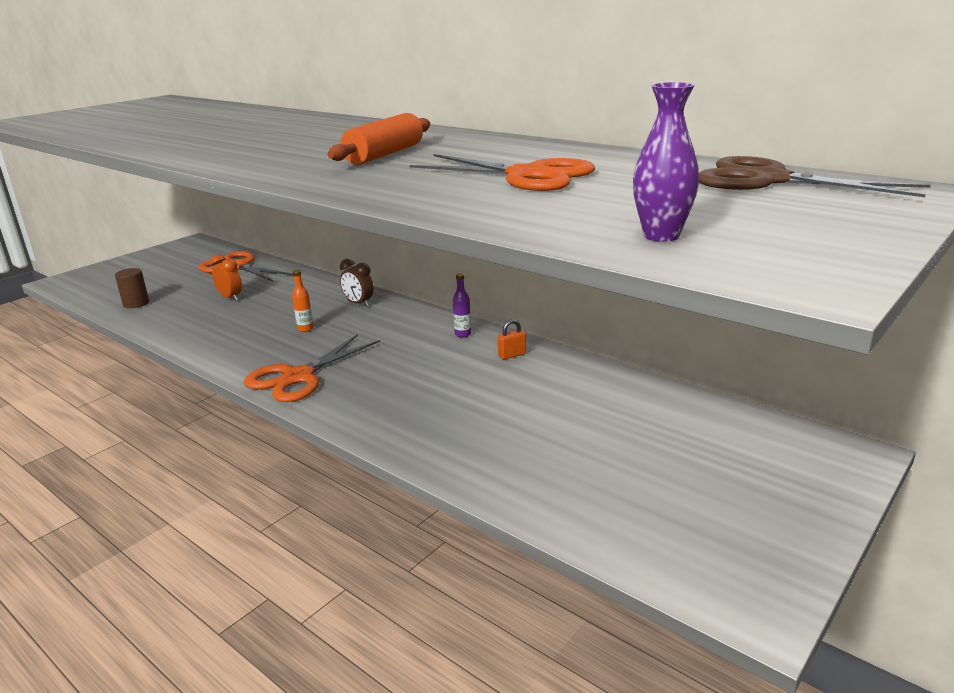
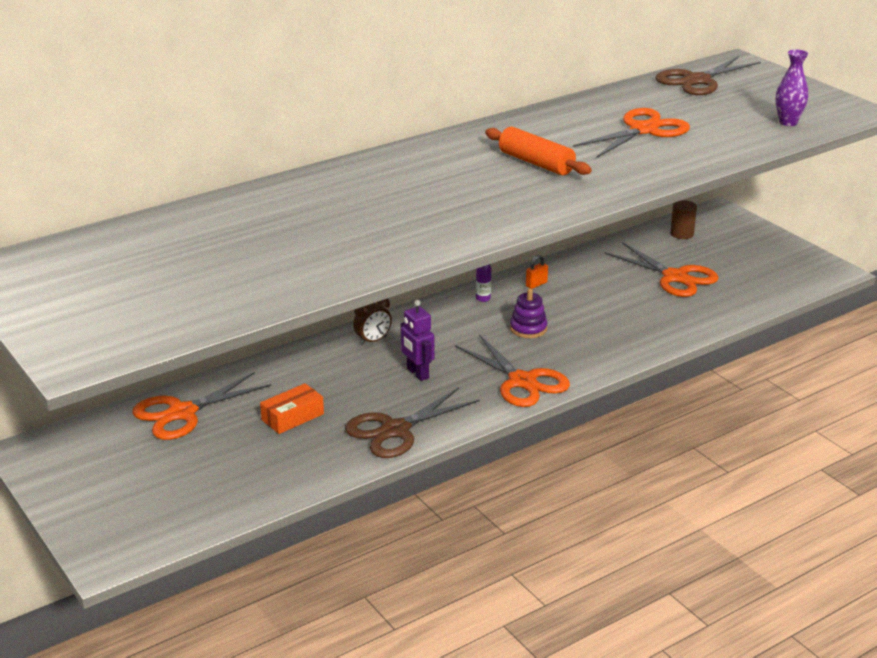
camera: 75 degrees left, 5 degrees up
(136, 303) = (257, 484): brown cylinder -> brown cylinder (682, 234)
(207, 335) = (394, 430): none -> brown scissors
(230, 298) = (292, 417): orange clock -> orange box
(305, 329) = (417, 373): orange bottle -> purple robot
(409, 365) = (528, 329): none -> purple stacking toy
(512, 355) = (536, 284): orange padlock -> orange padlock turned 60 degrees clockwise
(597, 440) = (675, 277): none -> orange scissors

